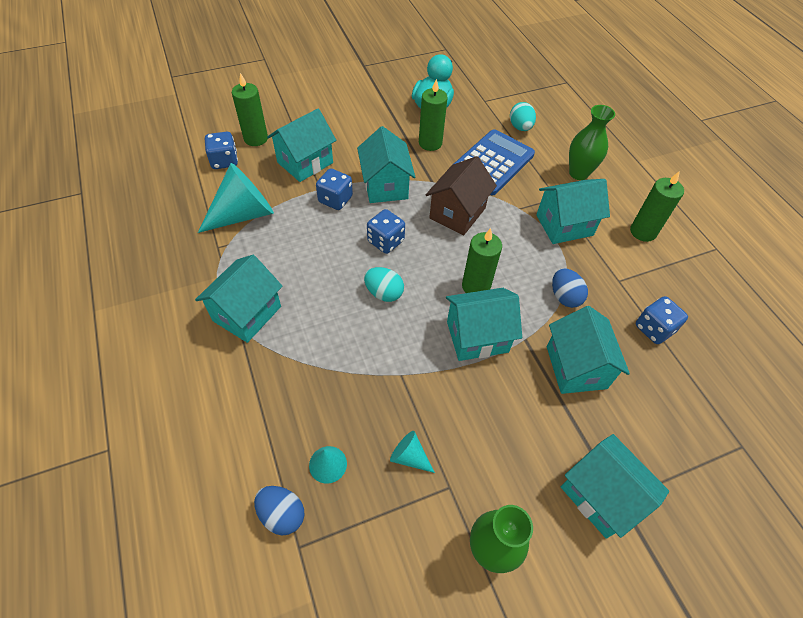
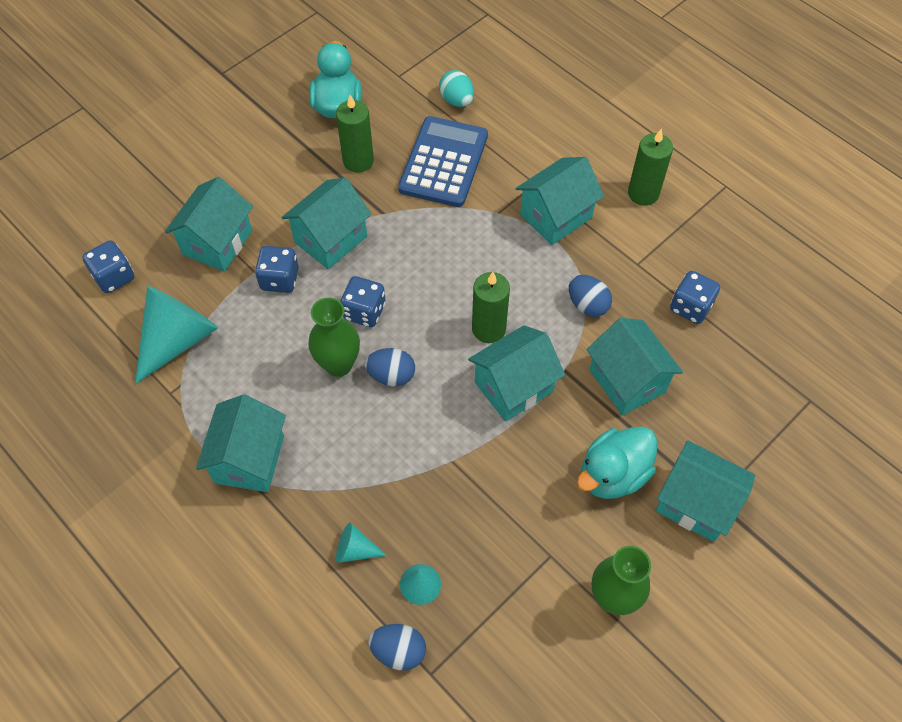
camera: 20 degrees left, 5 degrees up
(256, 138) = (137, 231): green candle -> none
(384, 293) = (391, 375): turquoise egg -> blue egg
(385, 186) = (330, 239): turquoise house -> turquoise house turned 75 degrees clockwise
(409, 456) = (498, 542): turquoise cone -> turquoise cone (355, 550)
(457, 213) = (430, 245): brown house -> none
(533, 439) = (613, 474): none -> turquoise duck
(578, 173) = (547, 141): green vase -> green vase (338, 364)

